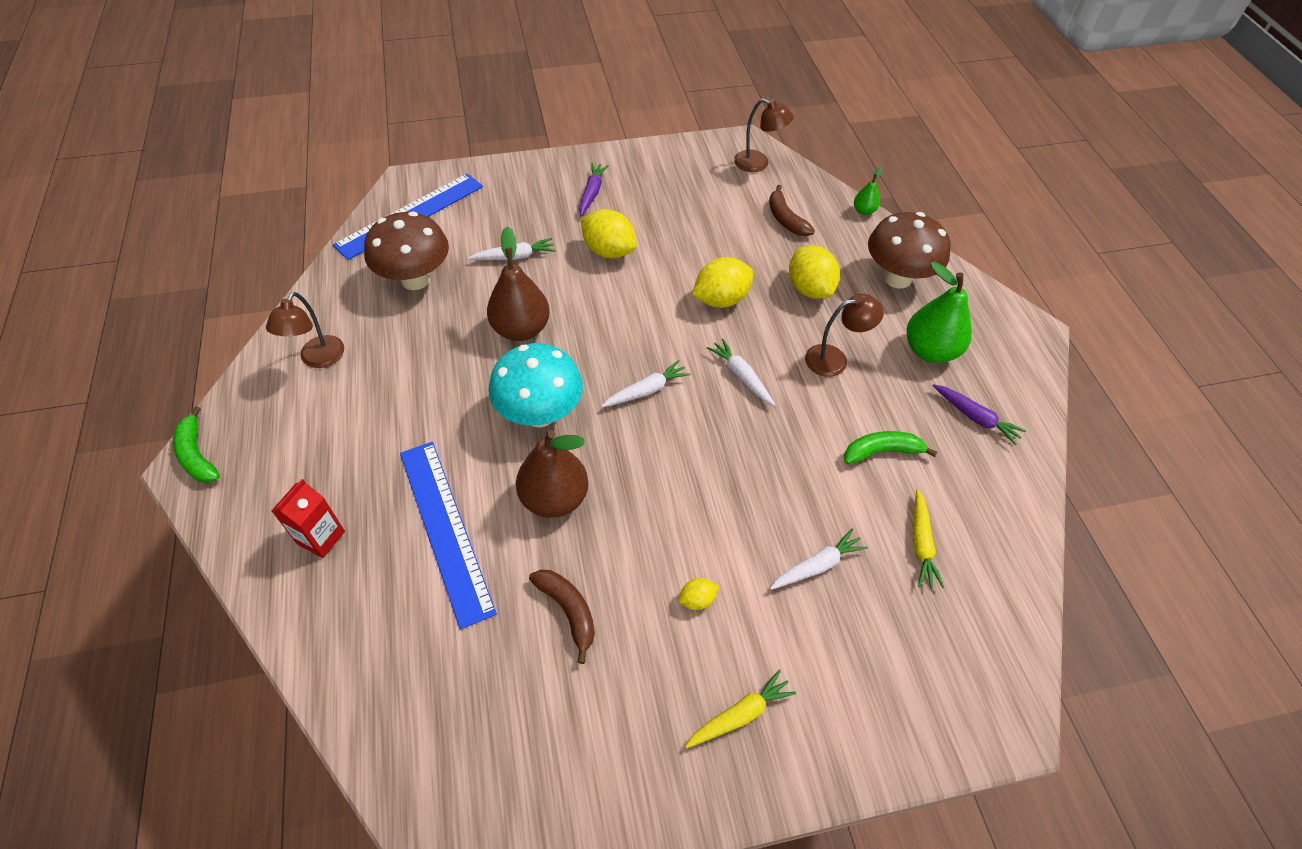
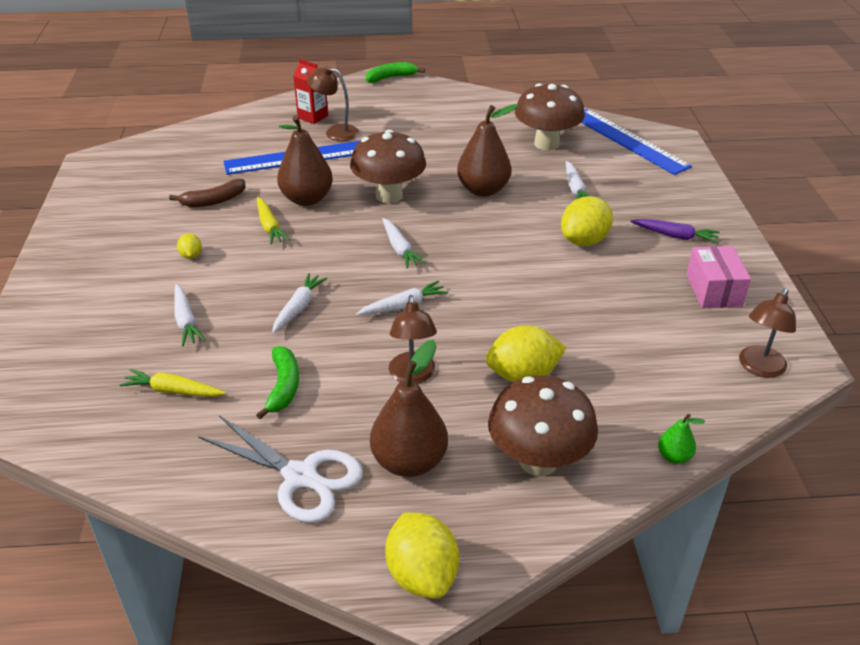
camera: 100 degrees right, 15 degrees down
(318, 359) = (464, 109): brown lamp -> brown lamp (335, 132)
(540, 414) = (389, 196): turquoise mushroom -> brown mushroom
(669, 177) = (713, 290): none -> pink box
(721, 299) = (510, 306): yellow lemon -> yellow lemon (422, 575)
(740, 715) = (96, 265): yellow carrot -> yellow carrot (269, 226)
(766, 463) = (299, 308): none -> white carrot
(786, 219) = (647, 375): brown banana -> none
(929, 350) = (409, 461): green pear -> brown pear
(975, 417) = (300, 477): purple carrot -> white scissors

